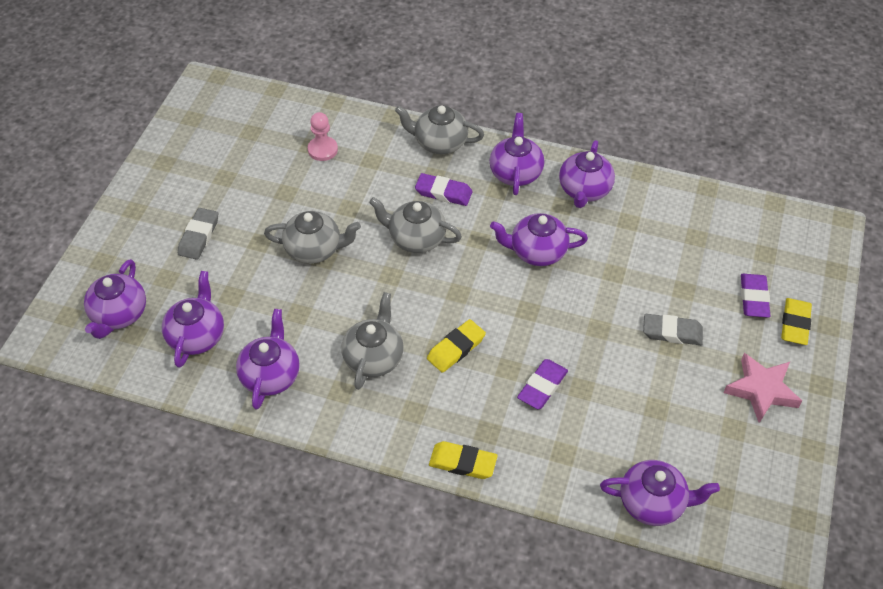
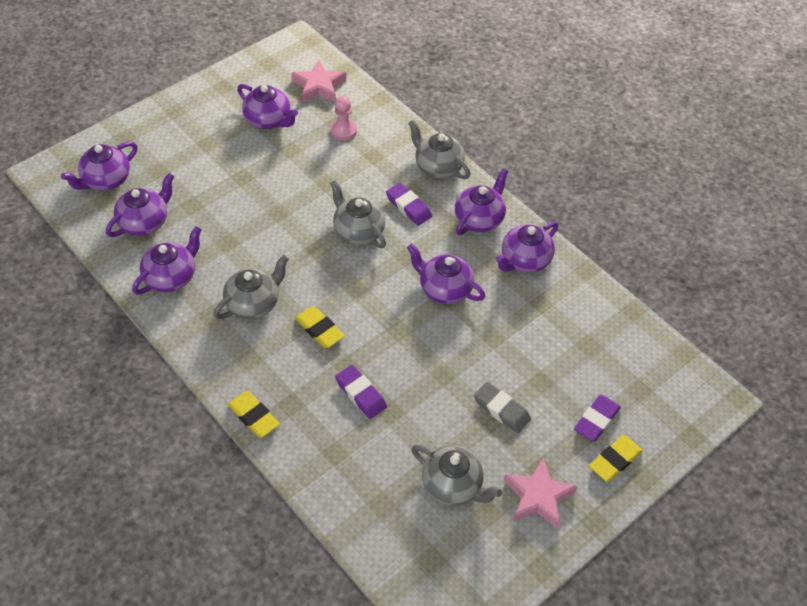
camera: 30 degrees right, 0 degrees up
(199, 236) = (203, 151): grey eraser -> none
(263, 118) = (319, 86): none -> pink star
(314, 249) = (276, 201): grey teapot -> grey teapot (452, 485)
(456, 348) = (319, 329): yellow eraser -> yellow eraser turned 60 degrees clockwise
(542, 386) = (361, 394): purple eraser -> purple eraser turned 75 degrees clockwise
(653, 502) = (372, 531): purple teapot -> purple teapot (268, 120)

